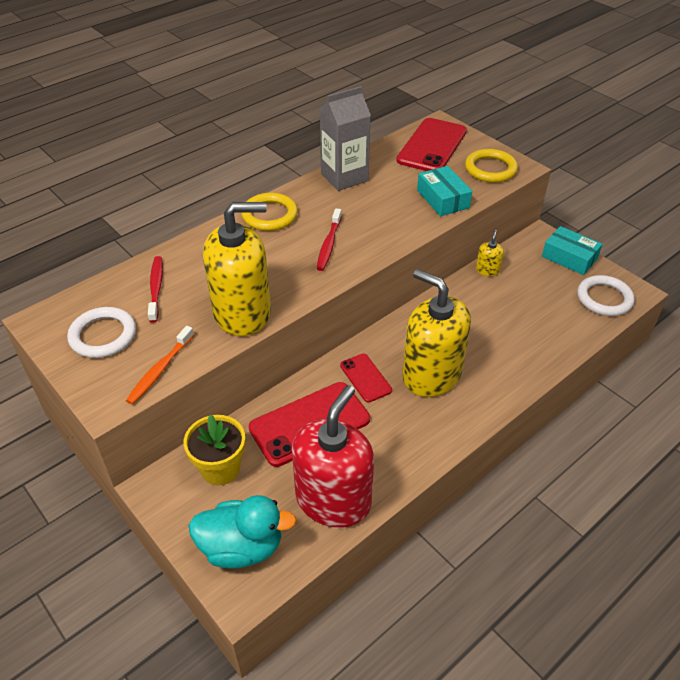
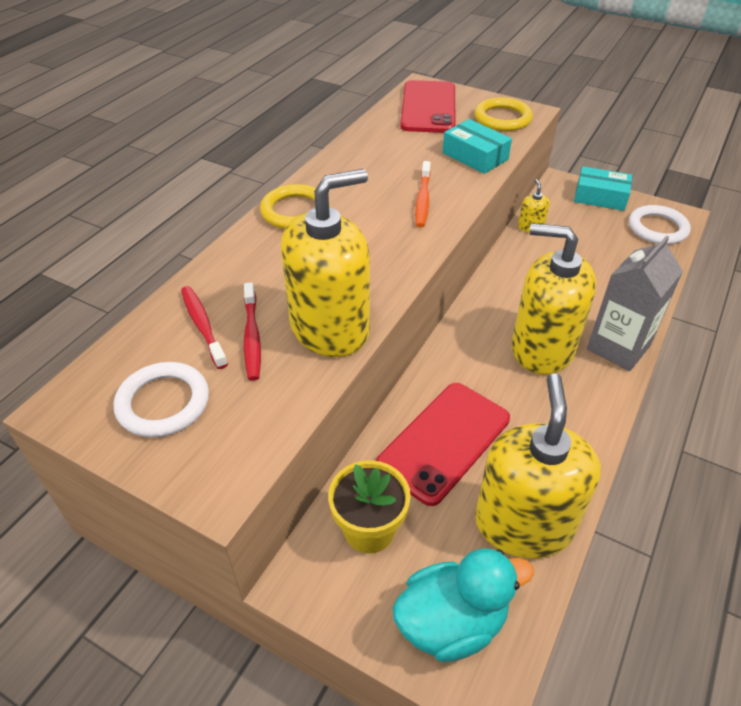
camera: 20 degrees left, 0 degrees up
(160, 370) = (266, 426): orange toothbrush -> orange toothbrush (423, 200)
(329, 244) = (384, 228): red toothbrush -> red toothbrush (252, 337)
(333, 500) = (523, 523): red soap dispenser -> yellow soap dispenser
(344, 177) = (355, 155): grey carton -> grey carton (618, 347)
(365, 378) = (475, 371): red phone -> none

